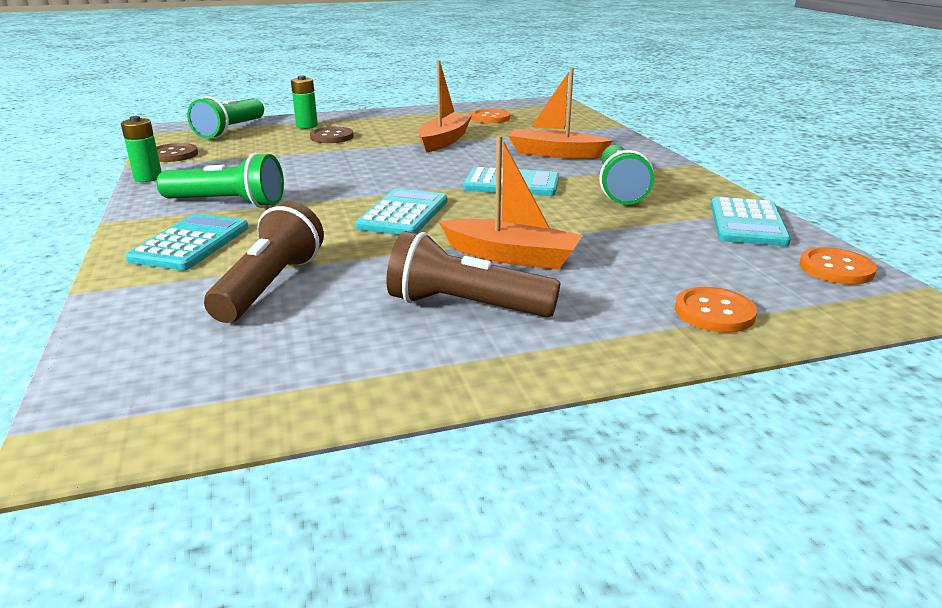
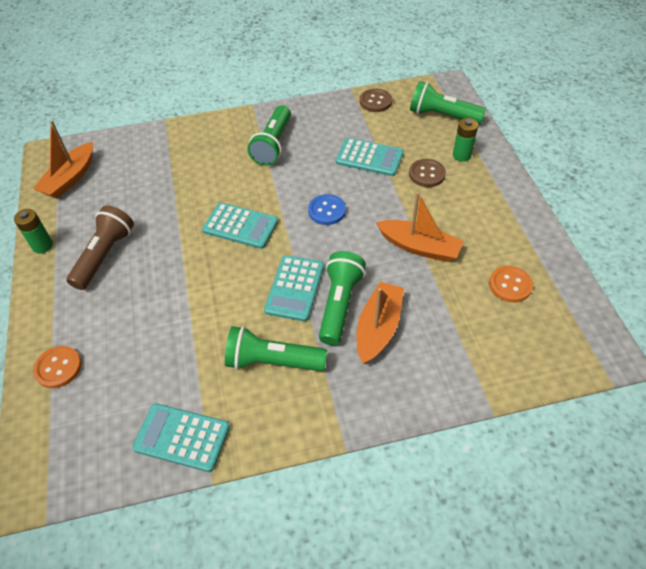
camera: 95 degrees right, 25 degrees up
(148, 178) = (325, 102): green battery -> green battery (42, 246)
(191, 243) = (212, 143): turquoise calculator -> turquoise calculator (369, 158)
(270, 286) = (151, 180): brown flashlight -> none
(382, 173) = (327, 211): none -> blue button
(511, 256) = (159, 279): orange boat -> orange boat (70, 178)
(530, 166) = (339, 304): none -> green flashlight
(836, 269) = (88, 466): orange button -> none

